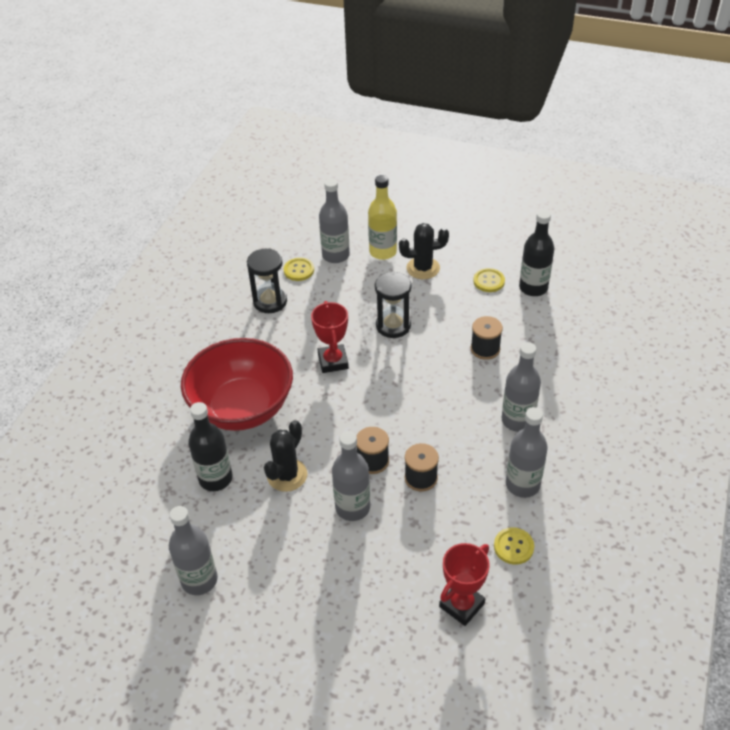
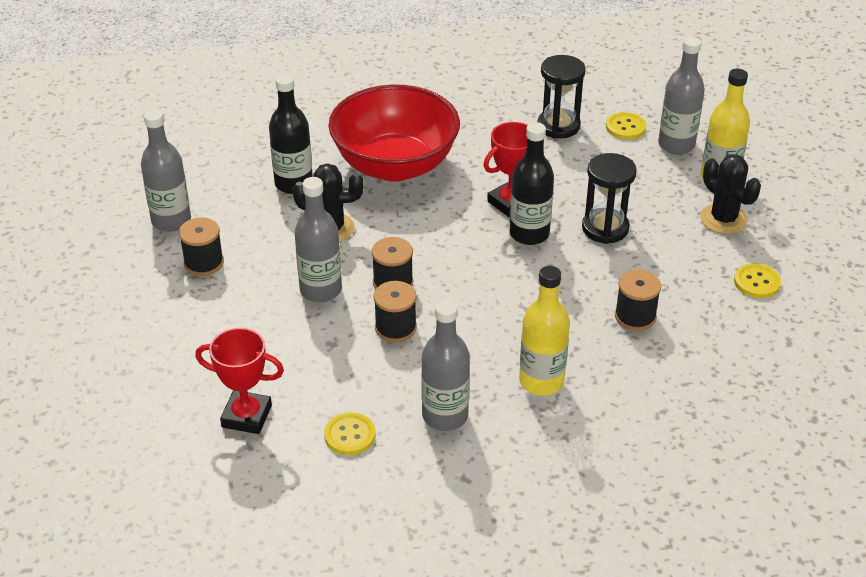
camera: 60 degrees right, 5 degrees down
(269, 574) = (204, 263): none -> black spool
(517, 420) = (541, 381): grey bottle -> yellow bottle
(533, 288) = (784, 326): black bottle -> black bottle (529, 234)

